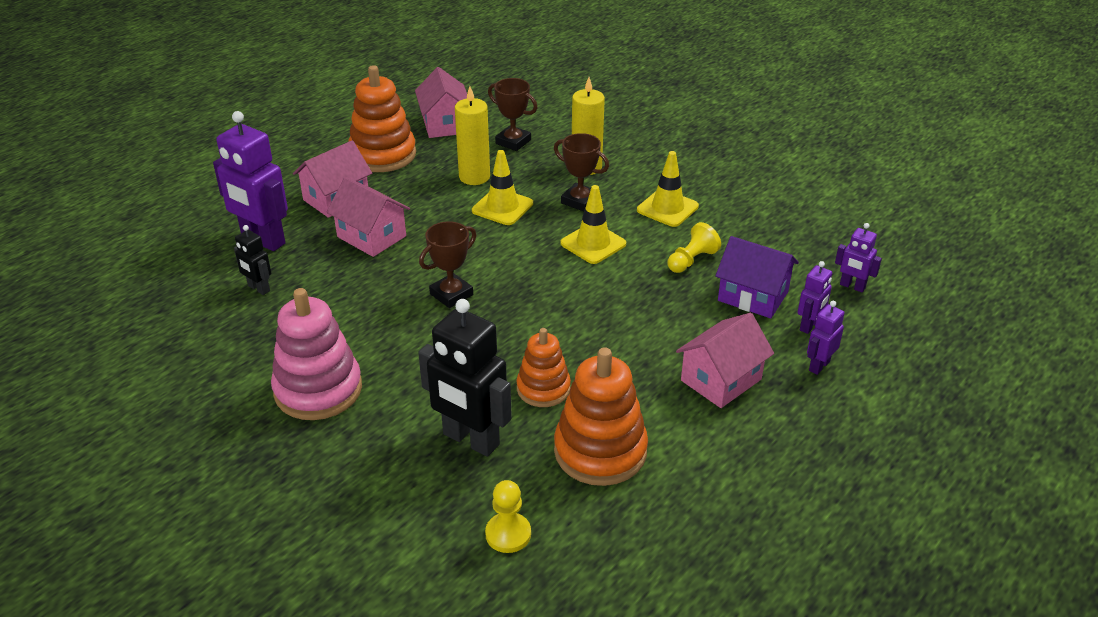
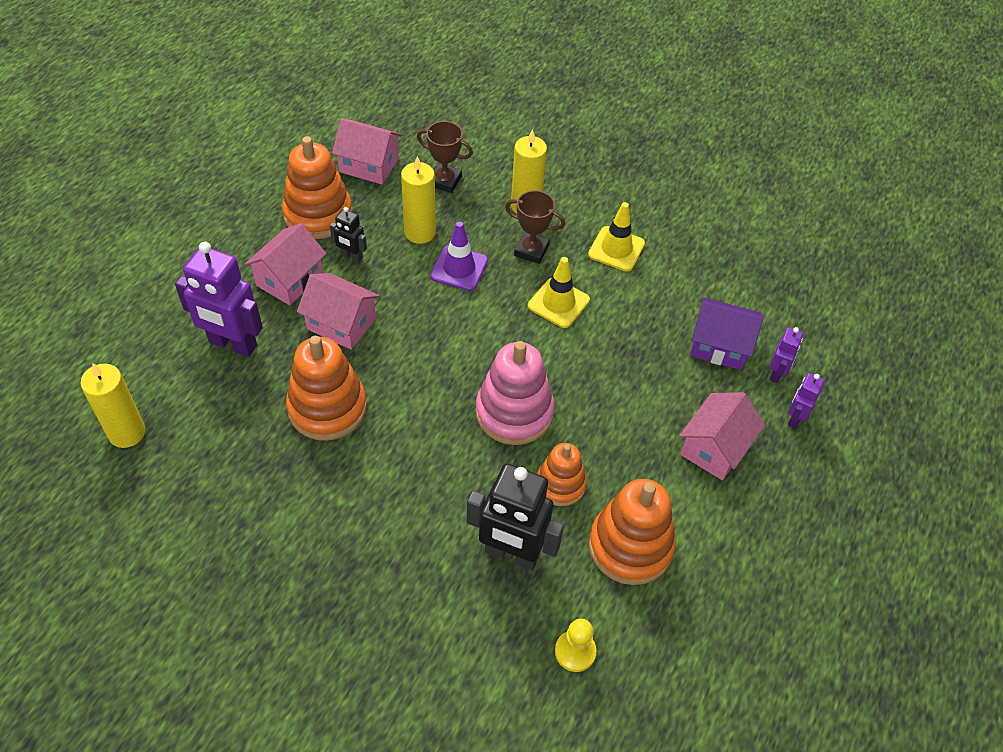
camera: 15 degrees left, 15 degrees up
(137, 294) = (127, 433): none -> yellow candle
(258, 288) = (249, 406): black robot -> black robot (351, 256)
(318, 390) = (351, 521): pink stacking toy -> pink stacking toy (514, 412)
(332, 298) = (327, 408): none -> orange stacking toy
(445, 124) = (369, 165): pink house -> pink house turned 45 degrees counterclockwise
(451, 294) = (442, 385): brown trophy -> none
(502, 207) = (459, 268): yellow traffic cone -> purple traffic cone
(691, 260) = (654, 311): yellow pawn -> none
(852, 286) = (803, 321): purple robot -> none

